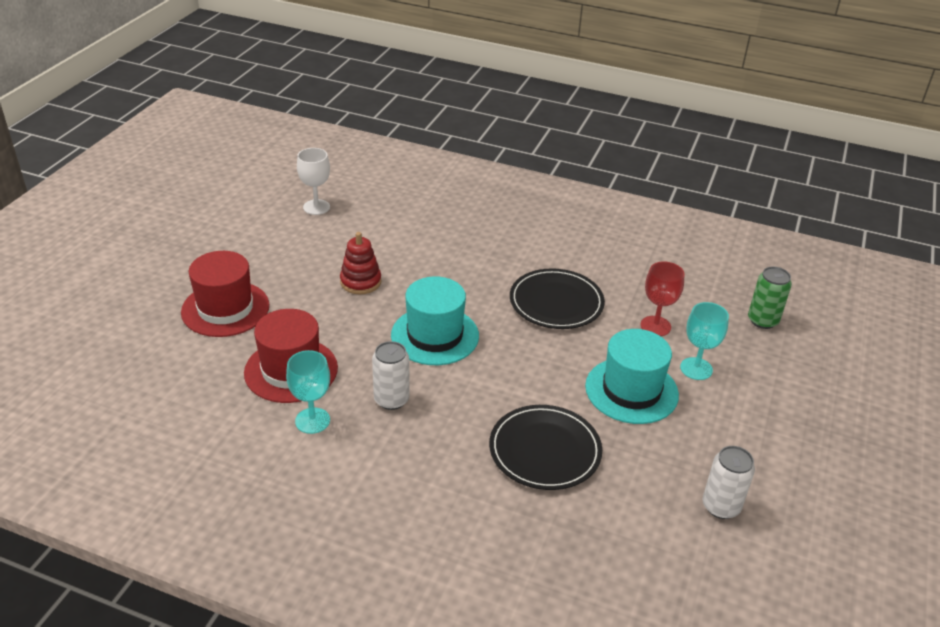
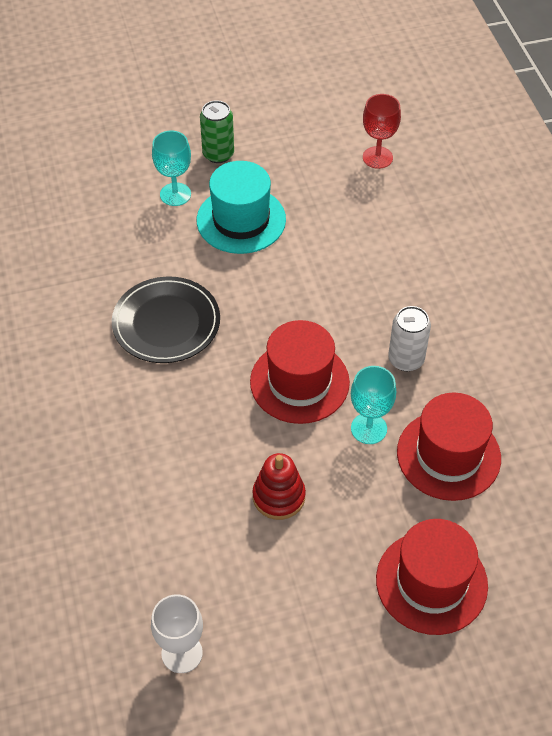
camera: 125 degrees left, 15 degrees up
(312, 420) = (482, 394): turquoise goblet -> turquoise goblet (369, 428)
(435, 335) = (299, 382): turquoise hat -> red hat
(545, 450) = (359, 237): black plate -> none
(655, 326) = (139, 241): red goblet -> red goblet (377, 157)
(721, 506) = (315, 129): white can -> none
(762, 320) = (67, 179): green can -> green can (218, 154)

